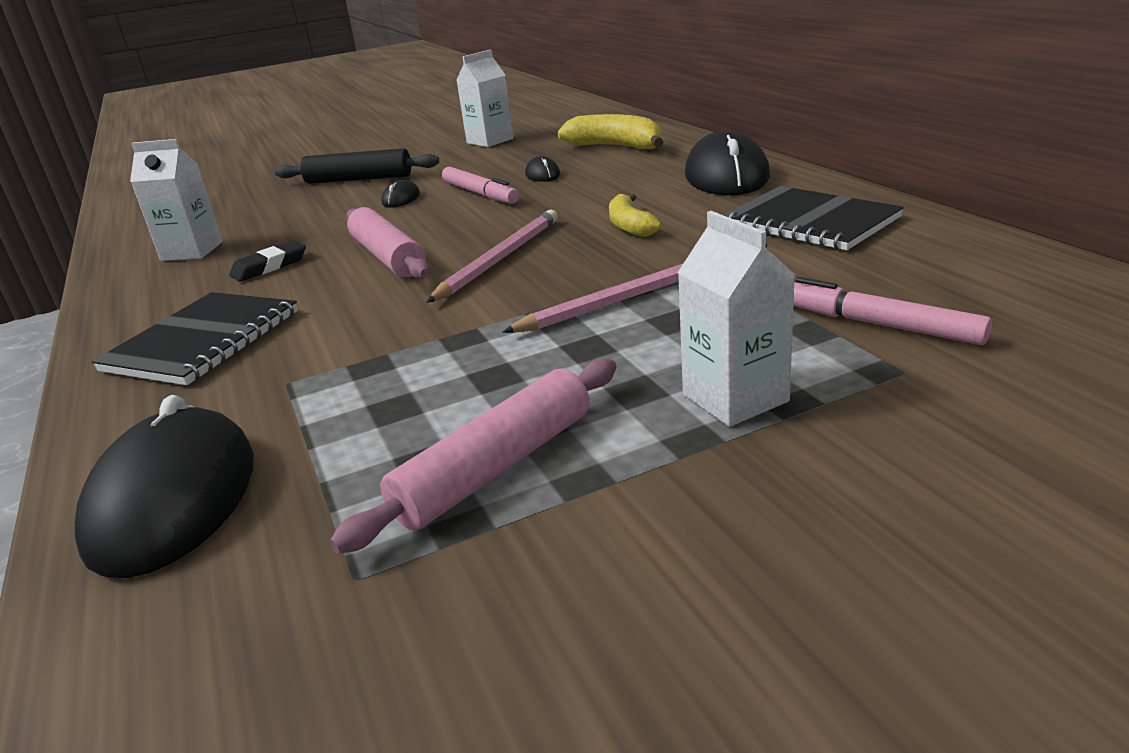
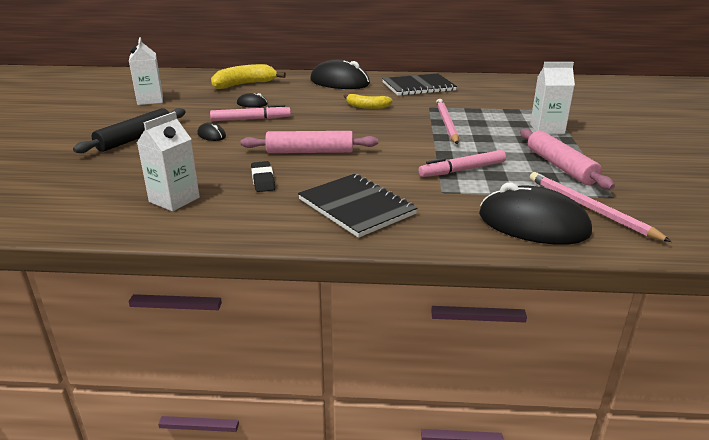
camera: 65 degrees left, 0 degrees up
(499, 259) = (362, 133): pink pencil -> pink pencil (590, 209)
(878, 324) = (518, 103): pink marker -> pink marker (462, 170)

